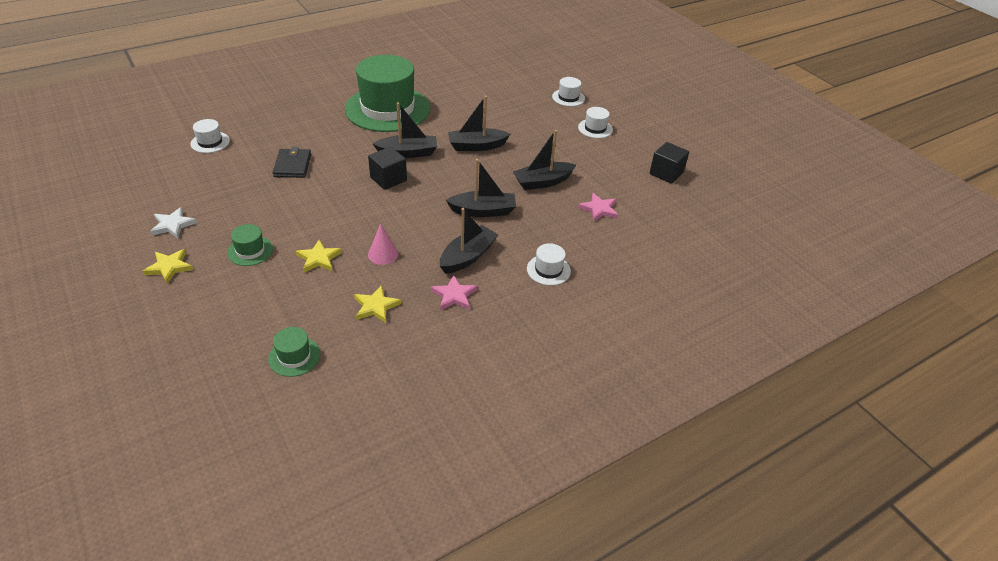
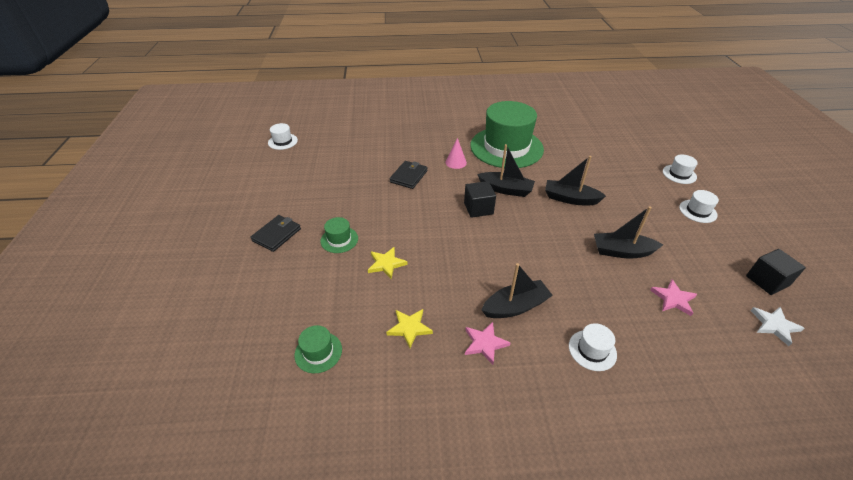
camera: 30 degrees right, 0 degrees up
(169, 267) = (277, 235): yellow star -> black wallet
(173, 225) = (299, 201): white star -> white star (774, 325)
(210, 142) = (361, 143): white hat -> white hat (283, 141)
(383, 254) = (440, 278): pink cone -> pink cone (456, 162)
(483, 211) = (550, 264): black boat -> none

